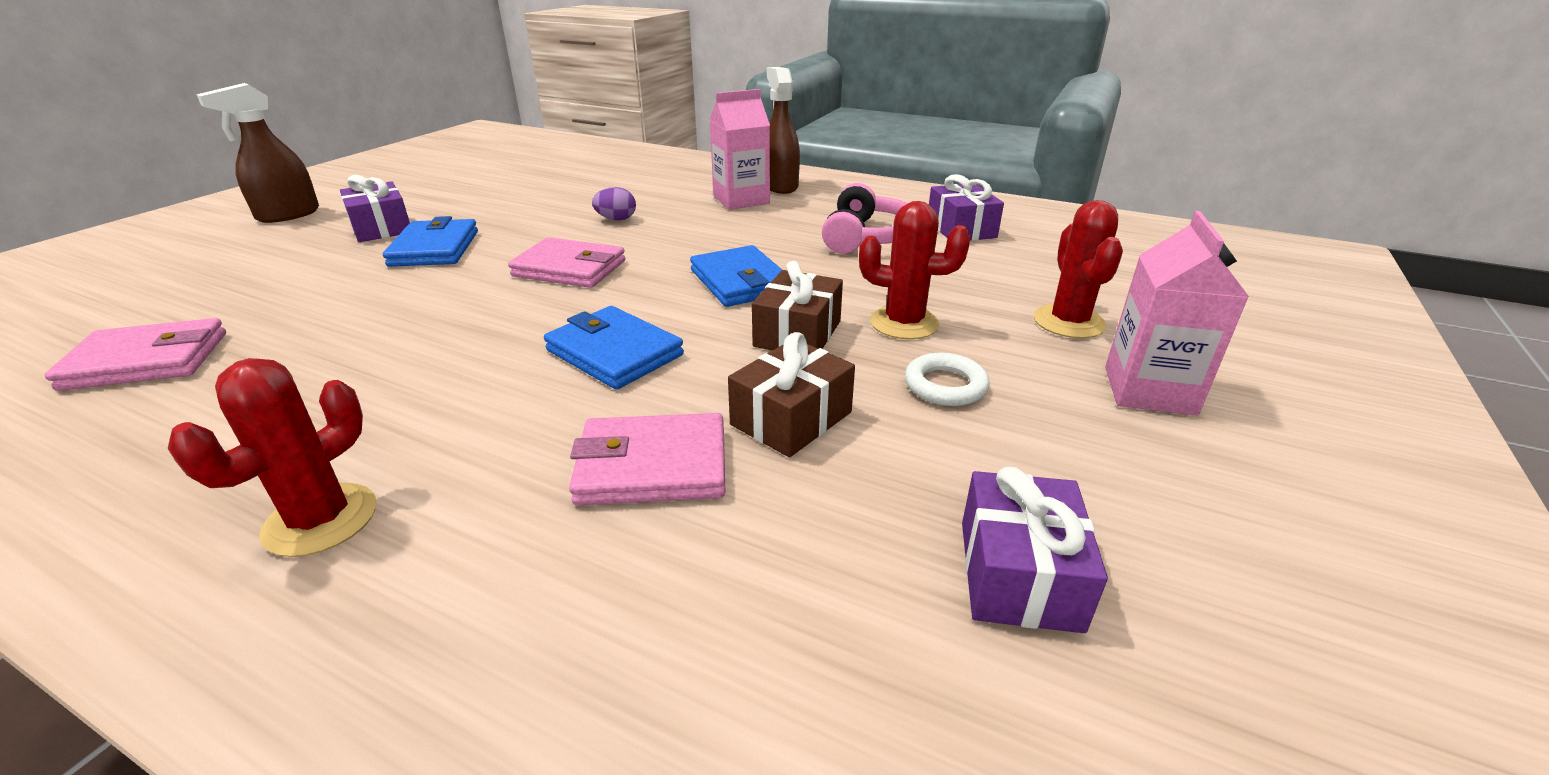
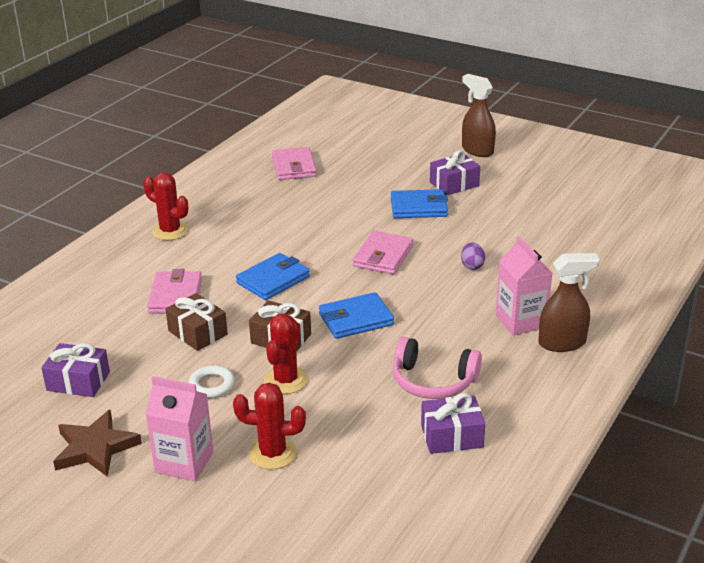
camera: 95 degrees right, 0 degrees up
(1204, 498) = (95, 448): none -> brown star

